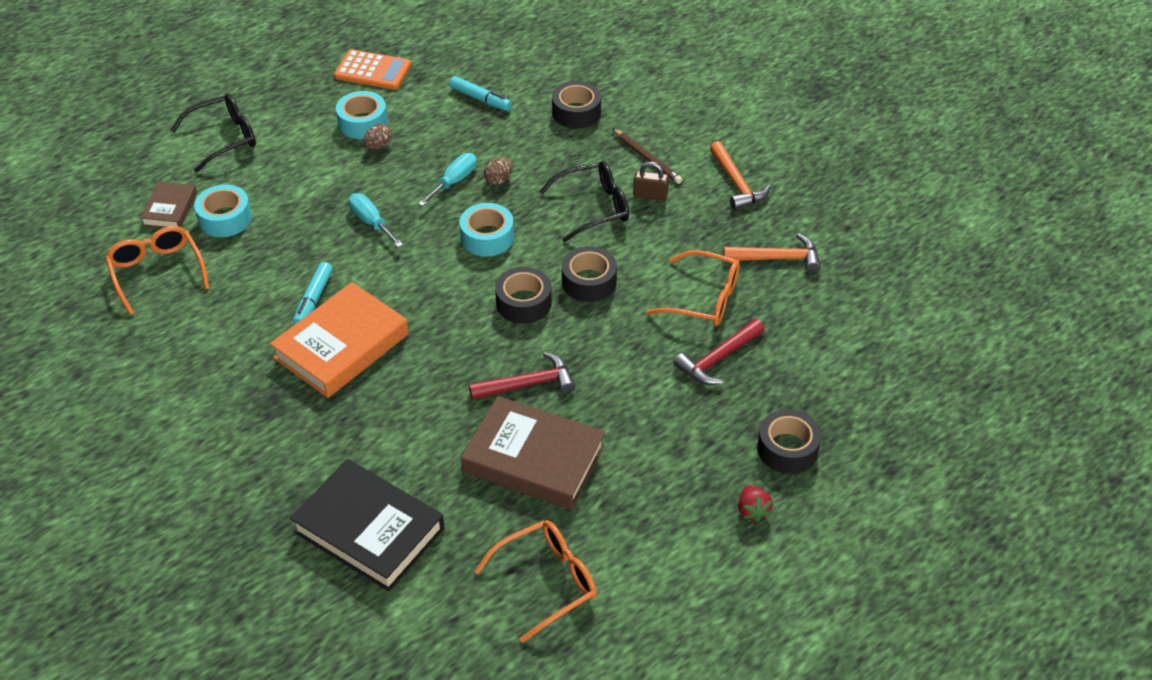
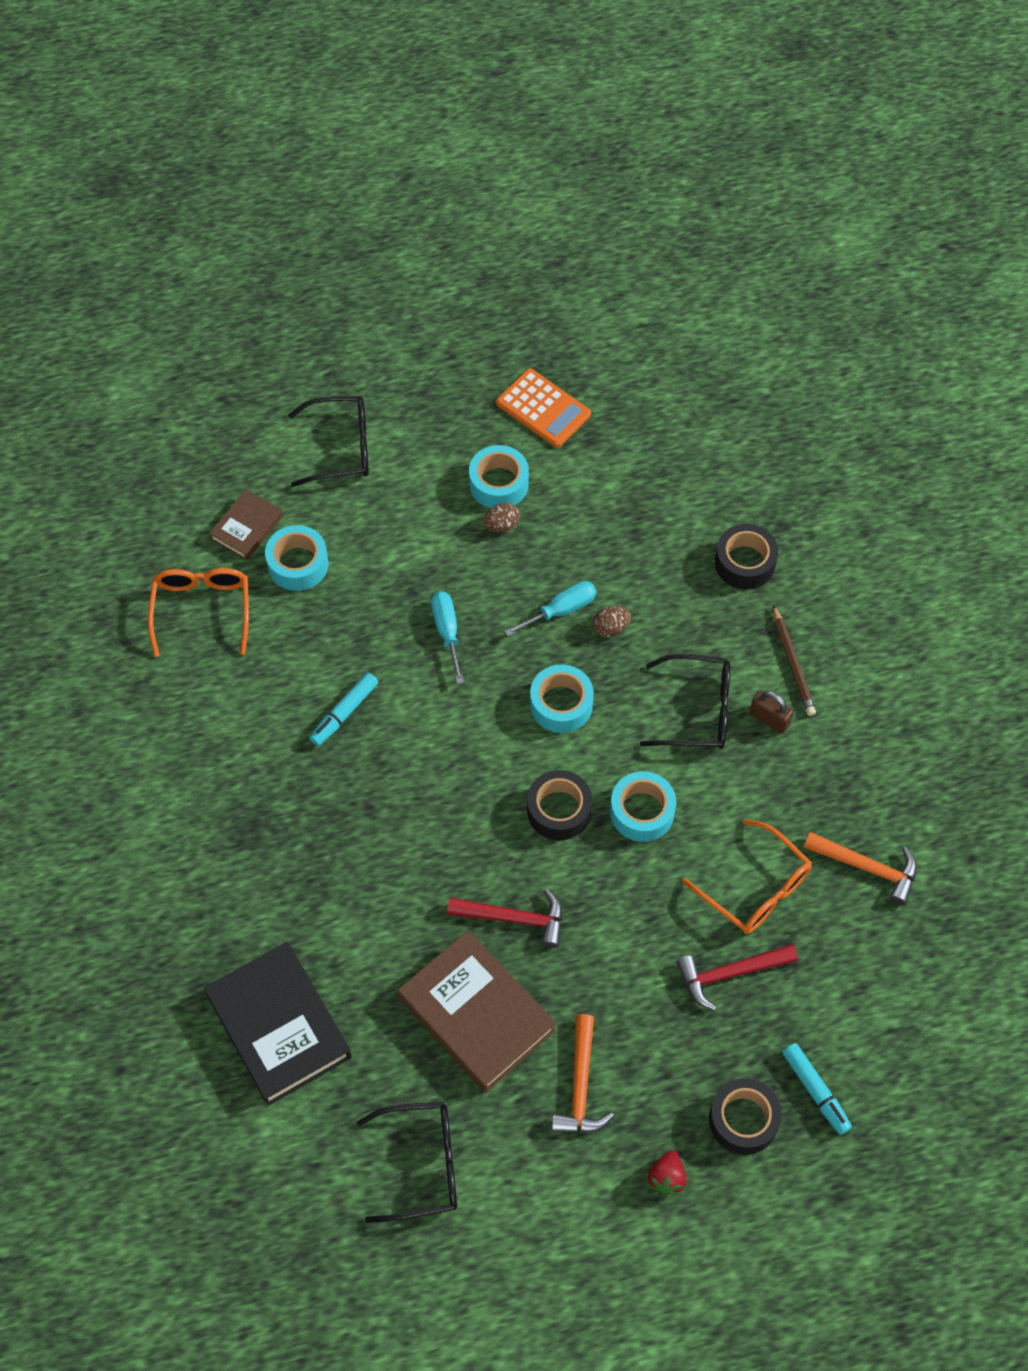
camera: 25 degrees right, 15 degrees up
(341, 346) = (347, 787): orange book -> none
(480, 99) = (645, 499): turquoise marker -> turquoise marker (815, 1091)
(547, 581) = (422, 1164): orange glasses -> black glasses
(589, 282) = (642, 811): black tape -> turquoise tape
(736, 183) = (877, 742): orange hammer -> orange hammer (580, 1086)

